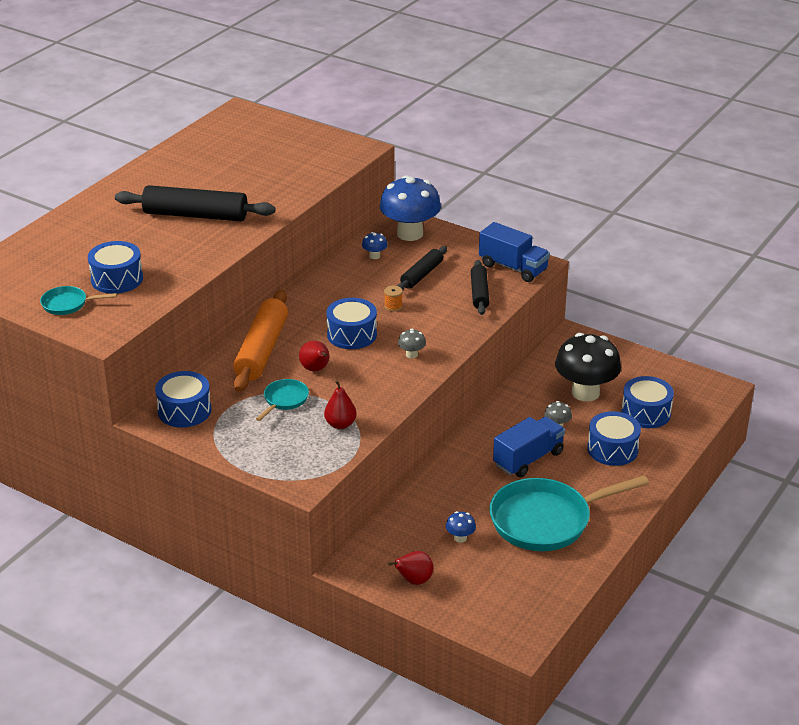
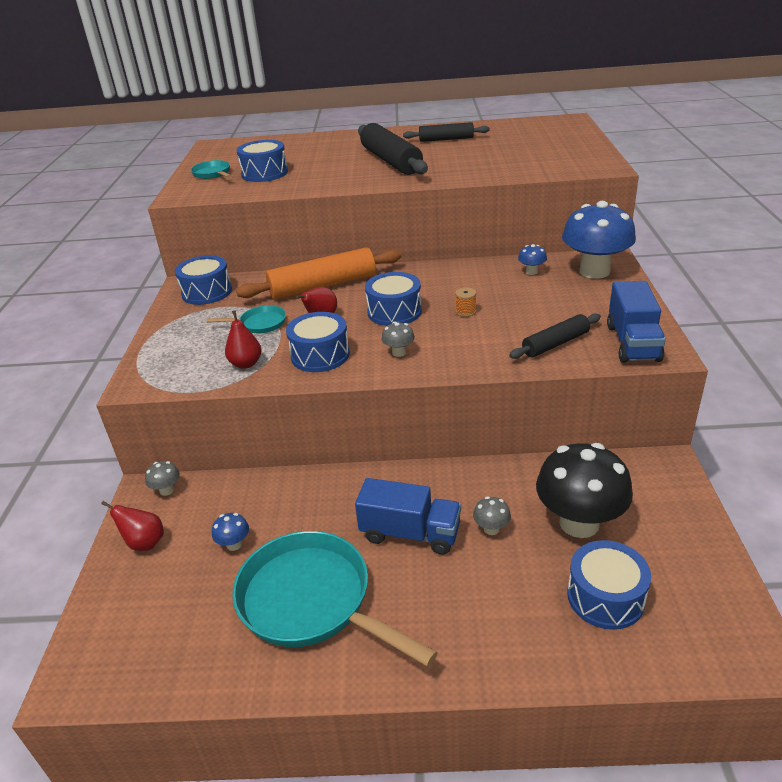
camera: 60 degrees right, 0 degrees up
(362, 555) = (167, 490): none -> grey mushroom
(422, 275) = (538, 303): black rolling pin -> black rolling pin (446, 139)
(612, 449) = (498, 599): blue drum -> blue drum (320, 355)

